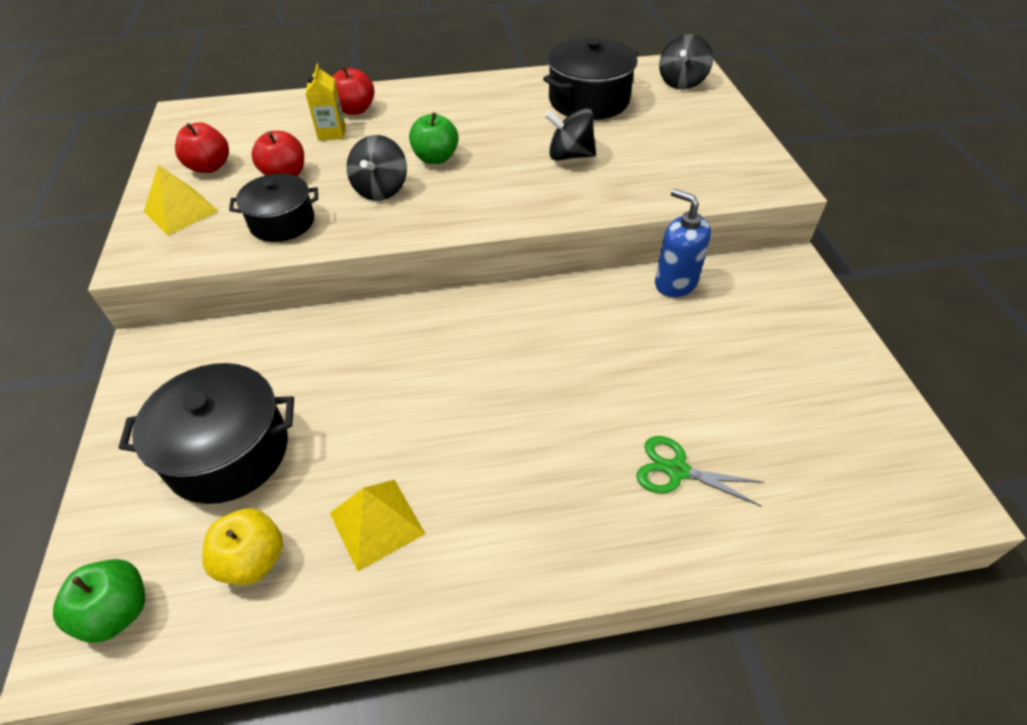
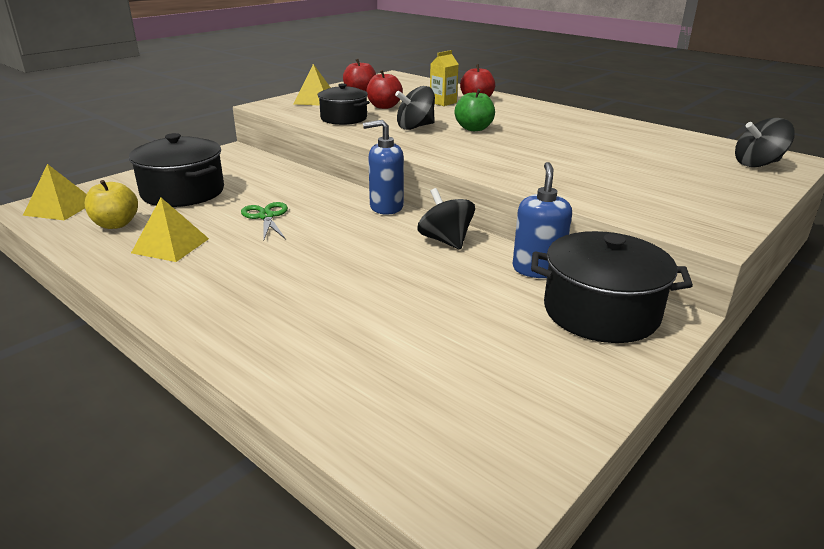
camera: 50 degrees right, 20 degrees down
(118, 612) = (60, 208): green apple -> yellow pyramid
(467, 304) = (386, 207): none -> blue soap dispenser
(570, 156) = (562, 158): black spinning top -> black spinning top (445, 240)
(589, 100) = (644, 145): black pot -> black pot (601, 312)
(677, 470) = (328, 333): green scissors -> green scissors (266, 216)

